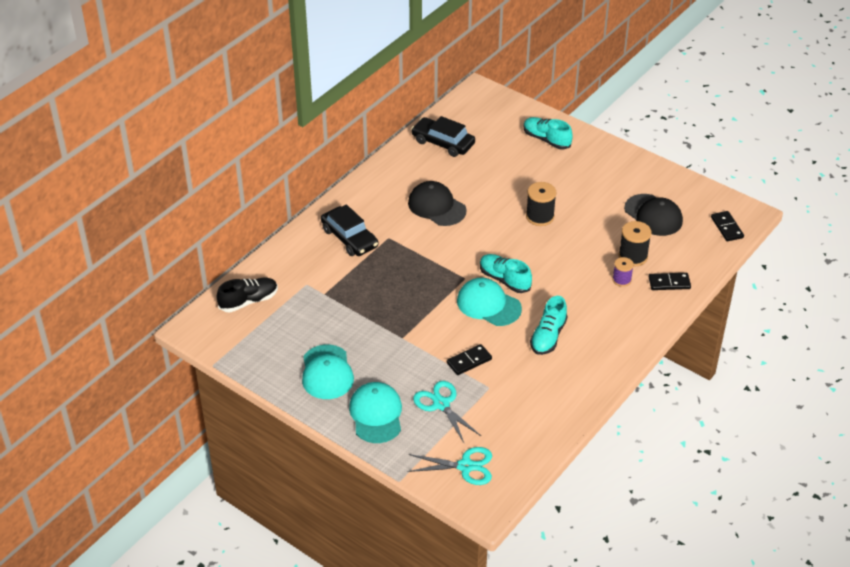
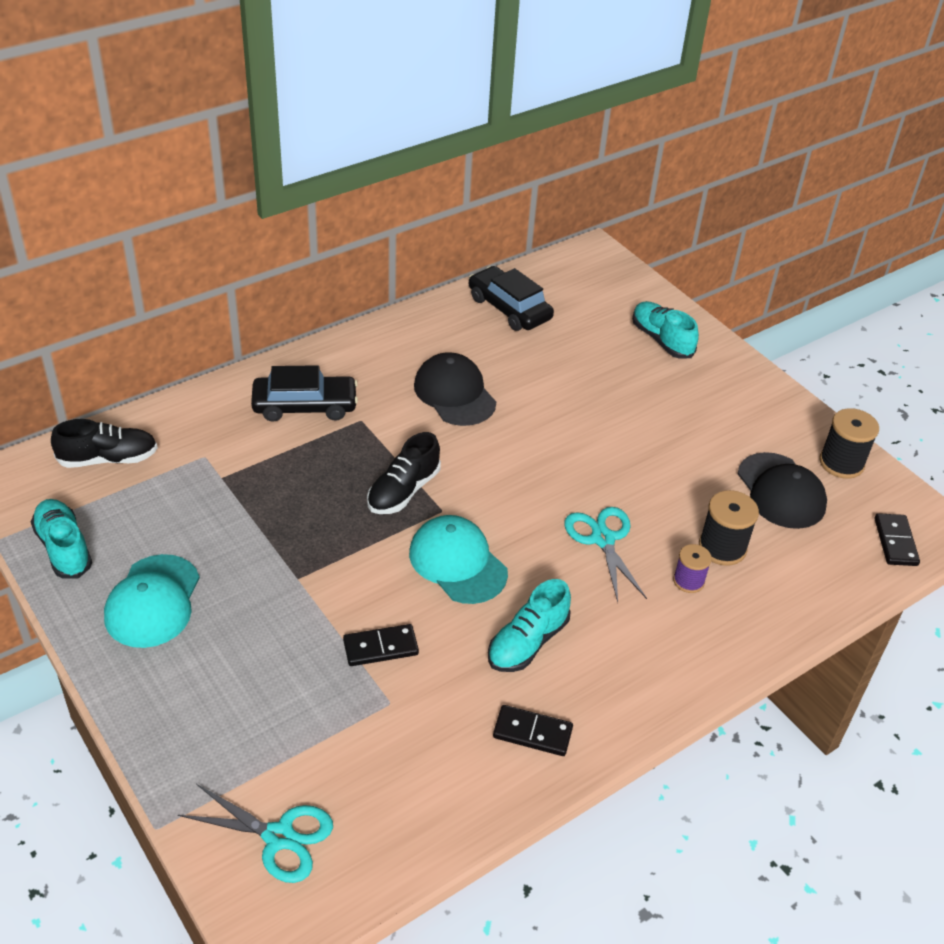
camera: 15 degrees right, 0 degrees up
(349, 238) = (305, 406): black car -> black car turned 75 degrees counterclockwise
(376, 414) = (187, 695): turquoise cap -> none
(436, 273) = (403, 491): none -> black shoe
(441, 404) = (298, 709): turquoise scissors -> turquoise scissors (603, 539)
(504, 280) = (501, 530): turquoise shoe -> turquoise shoe (64, 548)
(540, 217) = (601, 447): black spool -> black spool (841, 463)
(669, 283) = (765, 608): black domino -> black domino (532, 733)

